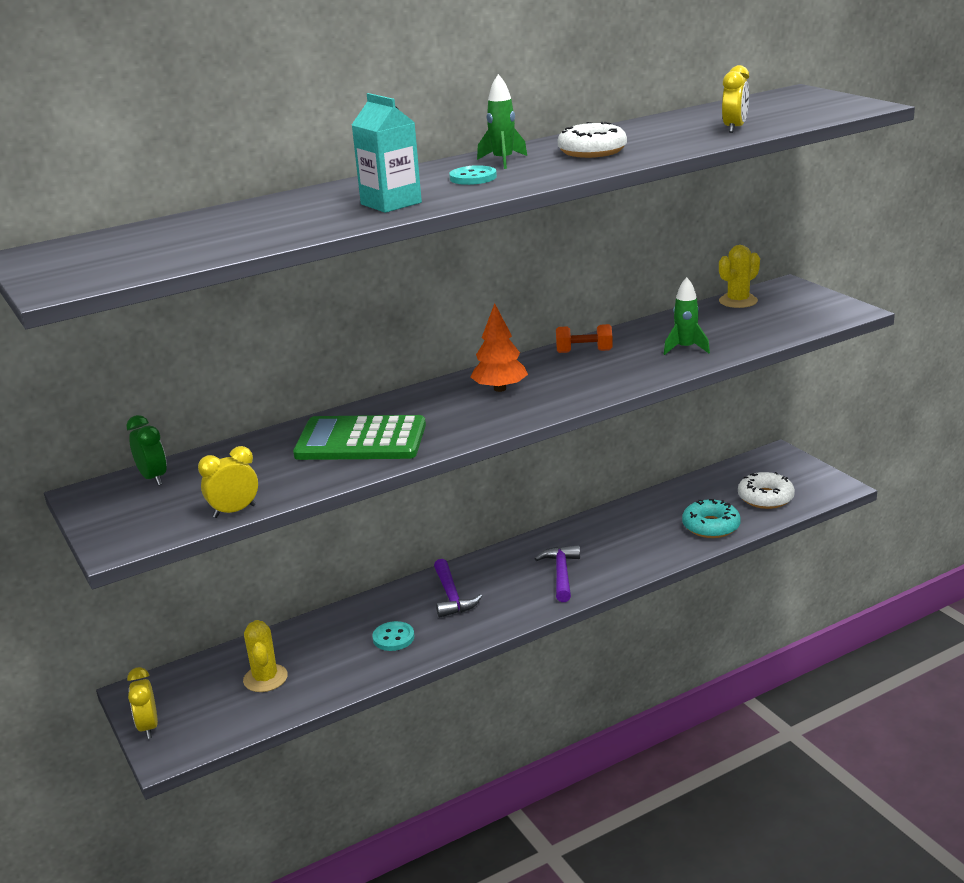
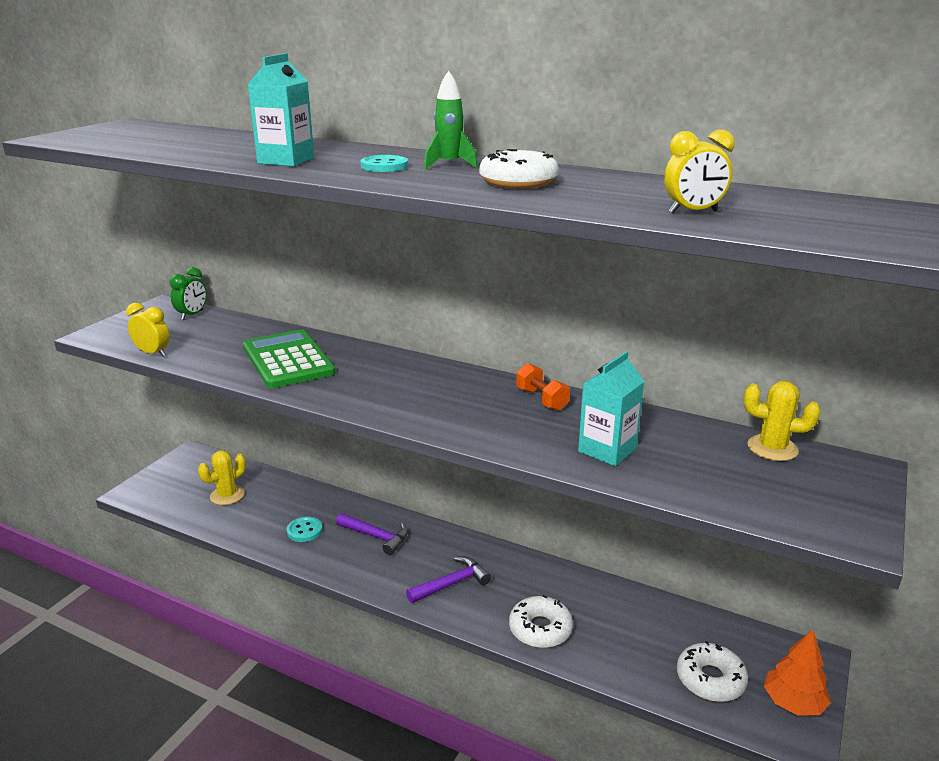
camera: 55 degrees right, 0 degrees up
(148, 727) = (156, 474): yellow clock -> none
(452, 596) = (376, 537): purple hammer -> purple hammer turned 105 degrees counterclockwise
(500, 389) = (424, 385): orange tree -> orange tree (793, 703)
(656, 548) = (540, 629): none -> white donut
(685, 348) = (607, 450): green rocket -> turquoise carton
(711, 526) = (613, 655): turquoise donut -> none

